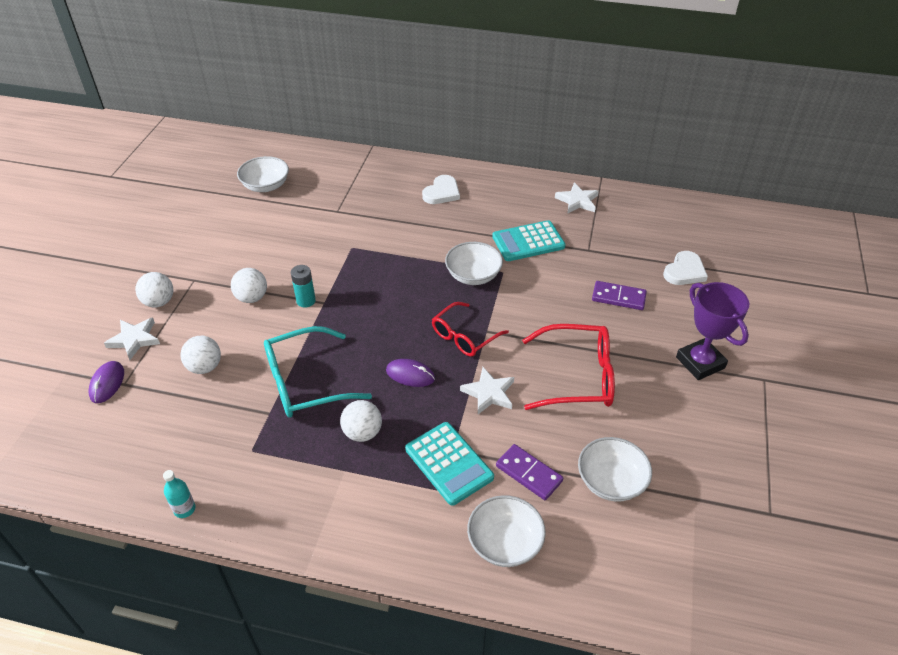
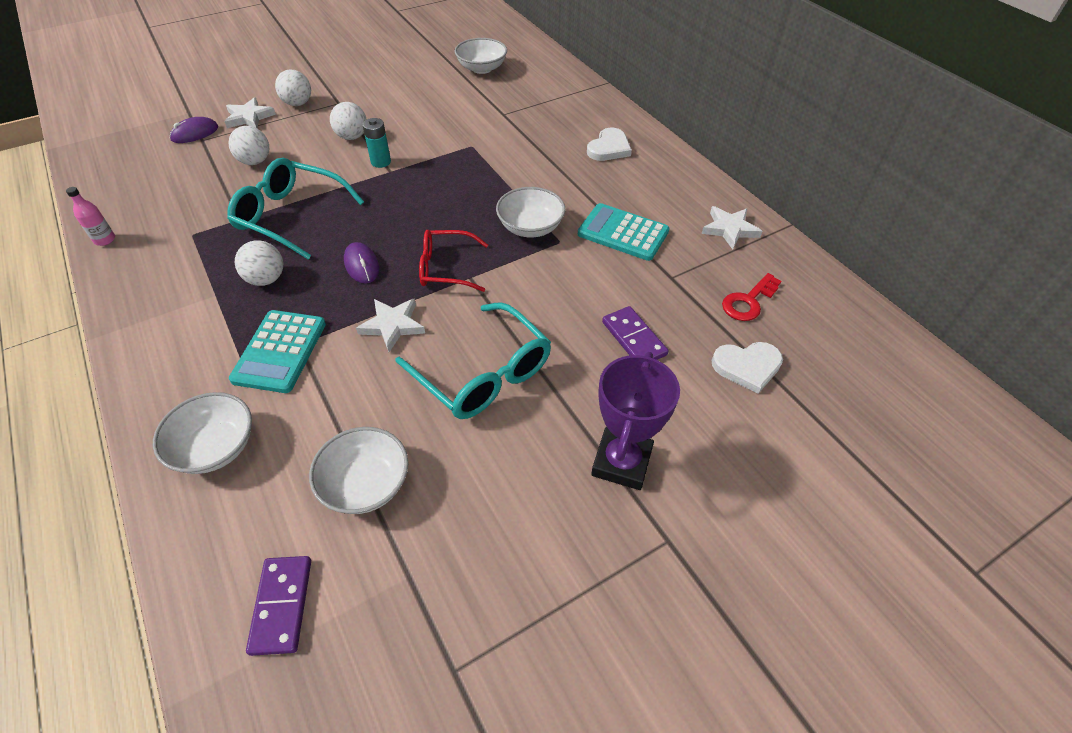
camera: 45 degrees right, 5 degrees up
(184, 509) = (105, 240): turquoise bottle -> pink bottle
(442, 192) = (609, 148): white heart -> white heart turned 45 degrees counterclockwise
(528, 473) = (317, 413): purple domino -> purple domino (281, 605)
(577, 377) = (483, 373): red glasses -> turquoise glasses
(640, 236) = (748, 301): none -> red key

